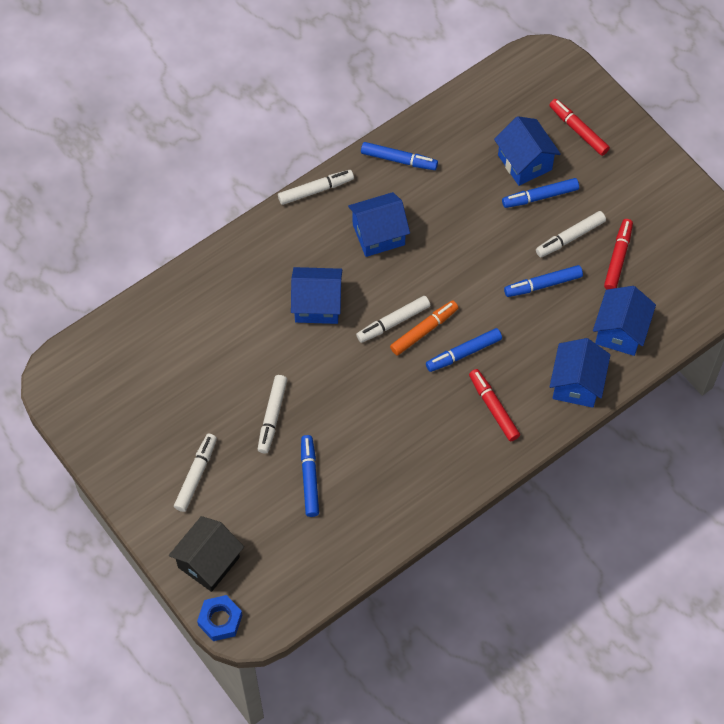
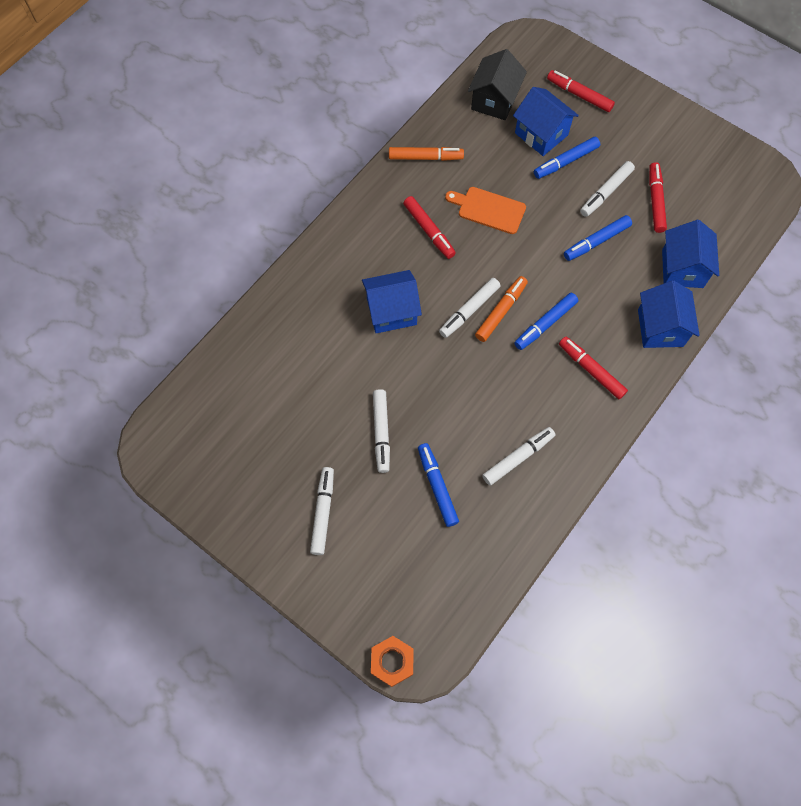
camera: 15 degrees left, 5 degrees up
(209, 562) = (362, 601): black house -> black house (494, 100)
(220, 620) = (392, 661): blue nut -> orange nut
(315, 190) = (356, 203): white marker -> white marker (518, 458)
(378, 234) = (429, 231): blue house -> red marker
(399, 160) = (425, 157): blue marker -> orange marker
(445, 227) = (488, 209): none -> orange cutting board

